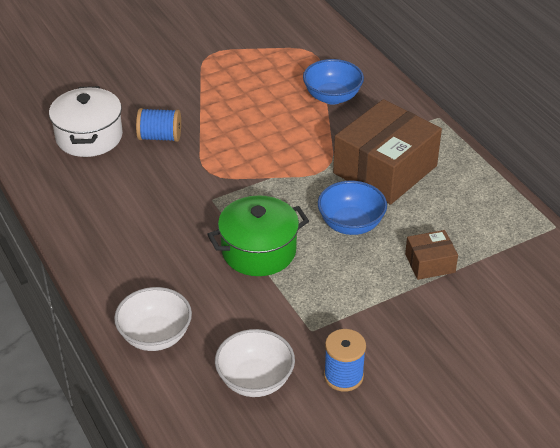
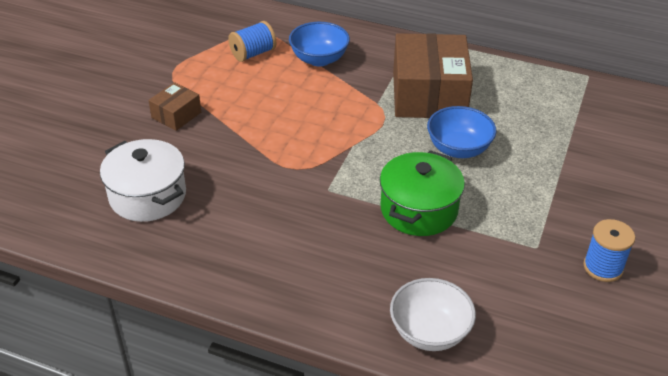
camera: 40 degrees left, 0 degrees up
(160, 137) = (215, 162): blue spool -> blue spool (253, 53)
(255, 380) = (549, 314): white bowl -> none
(430, 263) = (548, 146): brown box -> brown box (176, 115)

